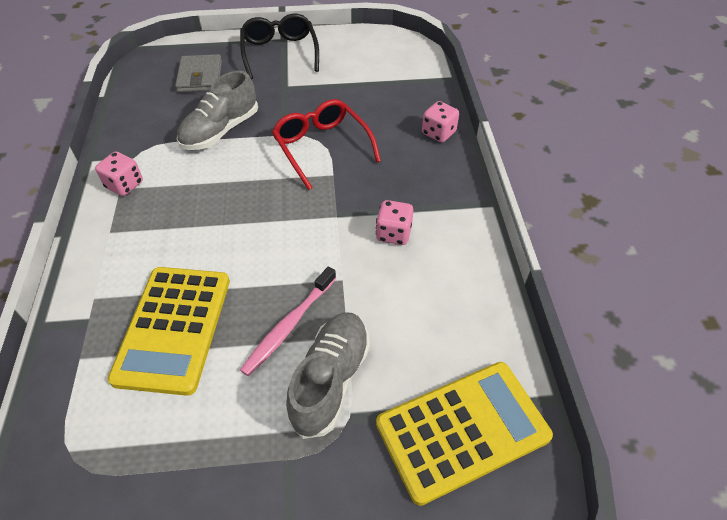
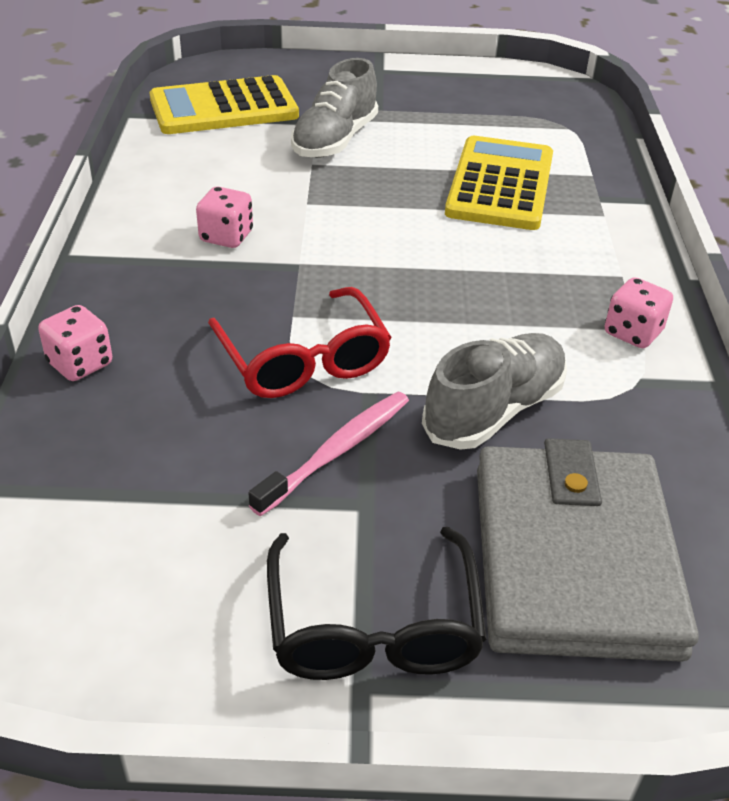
camera: 175 degrees left, 10 degrees down
(200, 77) = (573, 559): grey wallet -> grey wallet, size x1.84
(288, 326) = (374, 175): pink toothbrush -> pink toothbrush (337, 451)

